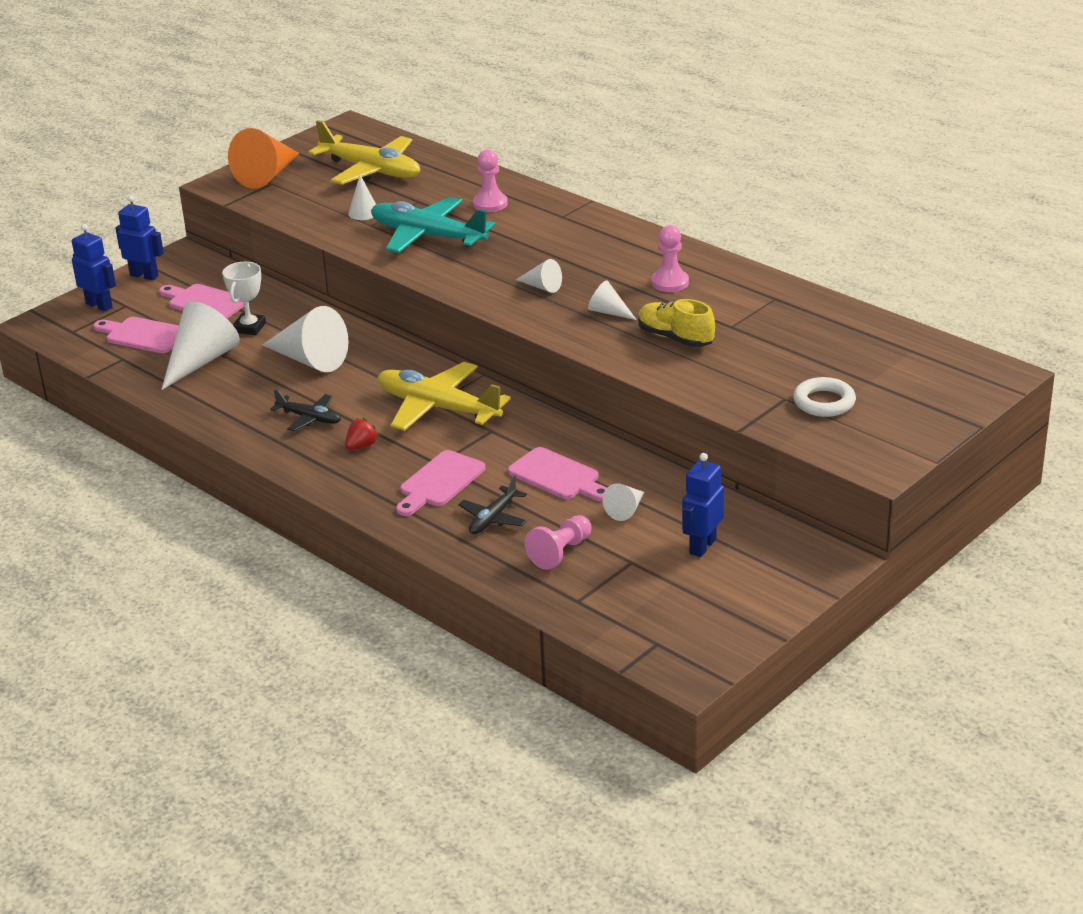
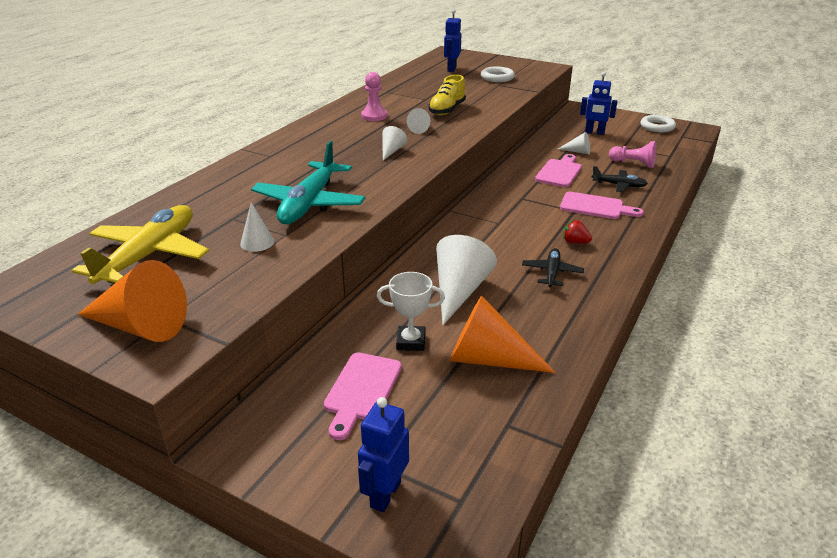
camera: 105 degrees left, 0 degrees up
(143, 335) = (450, 422): pink cutting board -> none
(144, 275) = (294, 470): blue robot -> blue robot (451, 69)
(201, 361) = (488, 359): white cone -> orange cone
(438, 408) = (505, 220): yellow plane -> none
(490, 204) = (244, 185): pink pawn -> none
(710, 627) = (657, 127): none -> white ring

